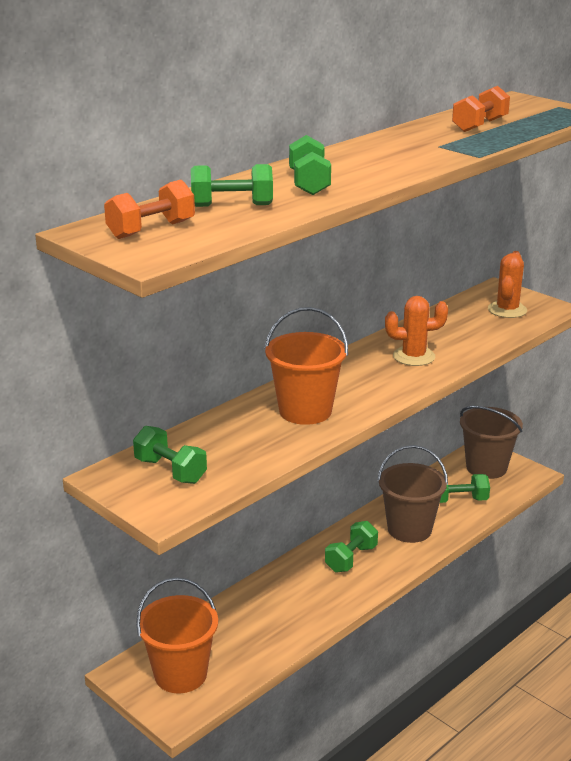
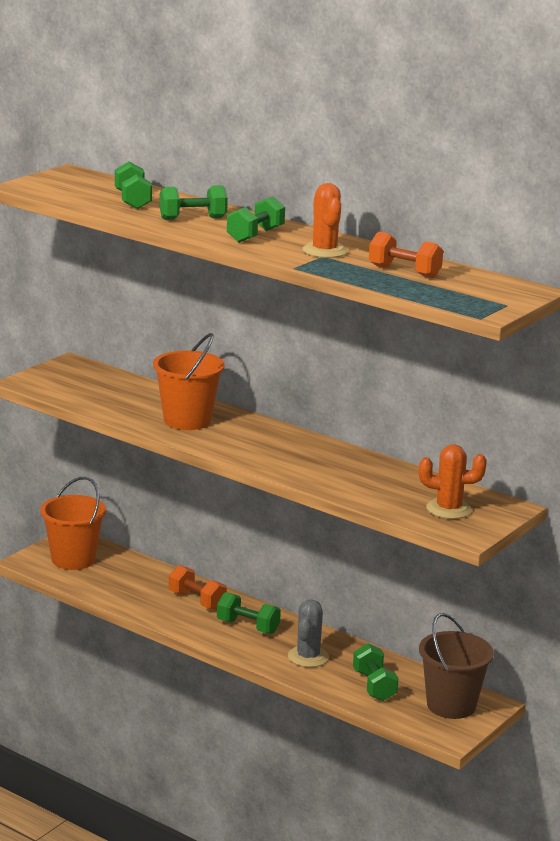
camera: 80 degrees right, 5 degrees down
(151, 230) = (76, 185): orange dumbbell -> orange dumbbell (197, 601)
(170, 471) = (82, 380): green dumbbell -> green dumbbell (255, 235)
(409, 529) = (308, 657): brown bucket -> grey cactus
(414, 356) = (311, 462): orange cactus -> orange cactus (324, 251)

